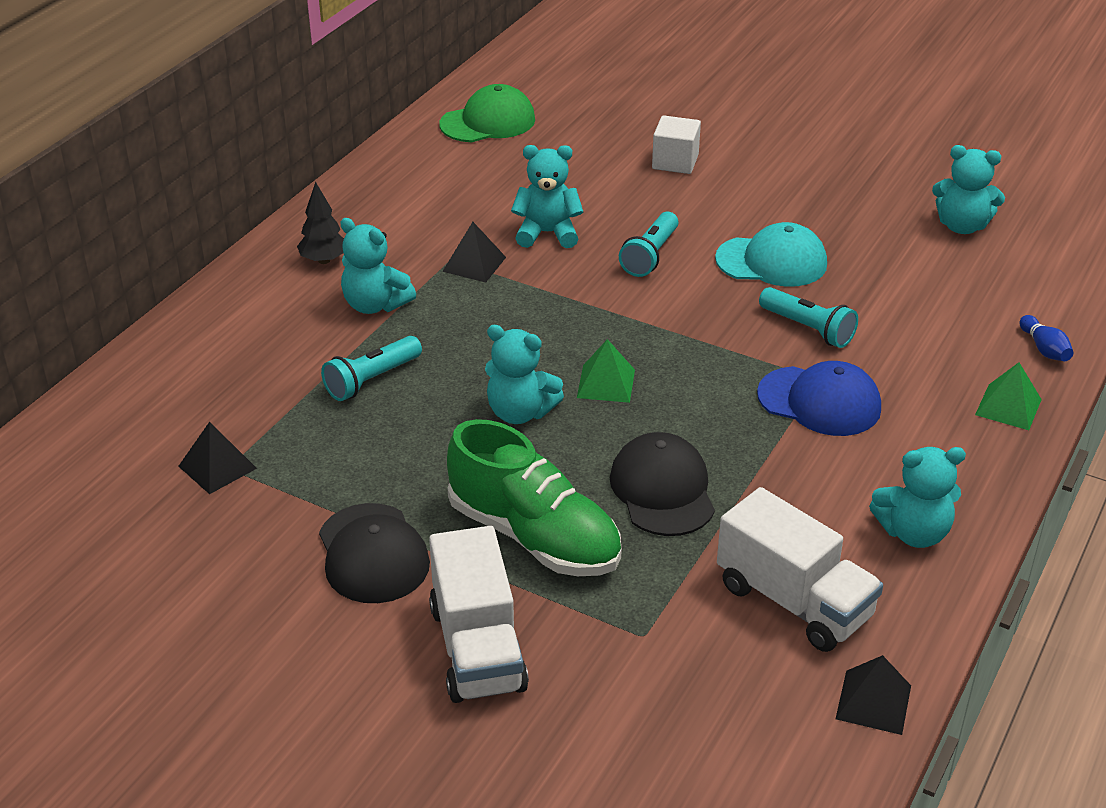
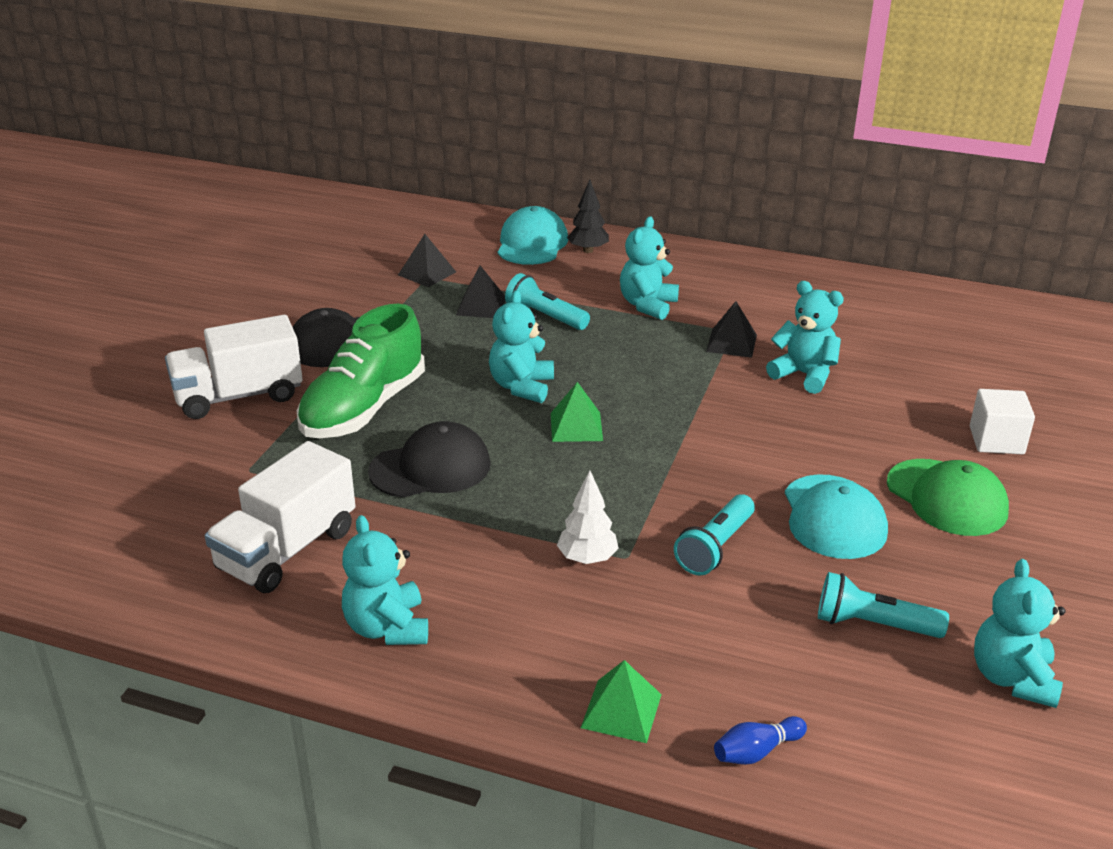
camera: 80 degrees right, 5 degrees down
(179, 371) = (532, 244): none -> turquoise cap
(324, 260) = (700, 276): black tree -> black tree (588, 250)
(488, 122) = (985, 324): green cap -> green cap (946, 498)
(547, 233) = (804, 375): turquoise teddy bear -> turquoise teddy bear turned 45 degrees counterclockwise
(650, 256) = (799, 436): turquoise flashlight -> turquoise flashlight (873, 624)
(819, 401) = (587, 559): blue cap -> white tree
(873, 702) = (158, 601): black pyramid -> black pyramid (481, 306)

